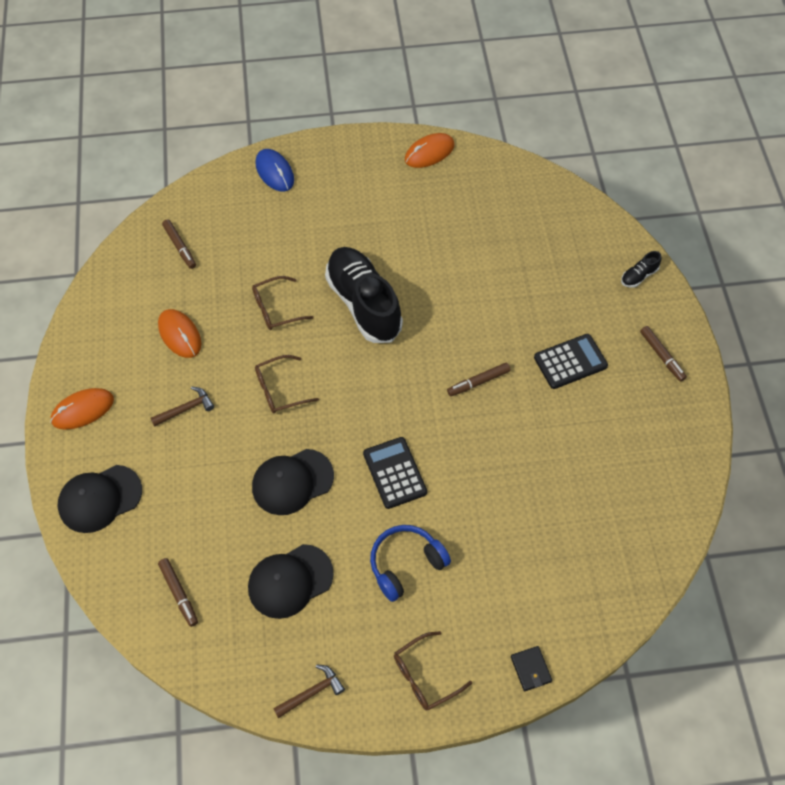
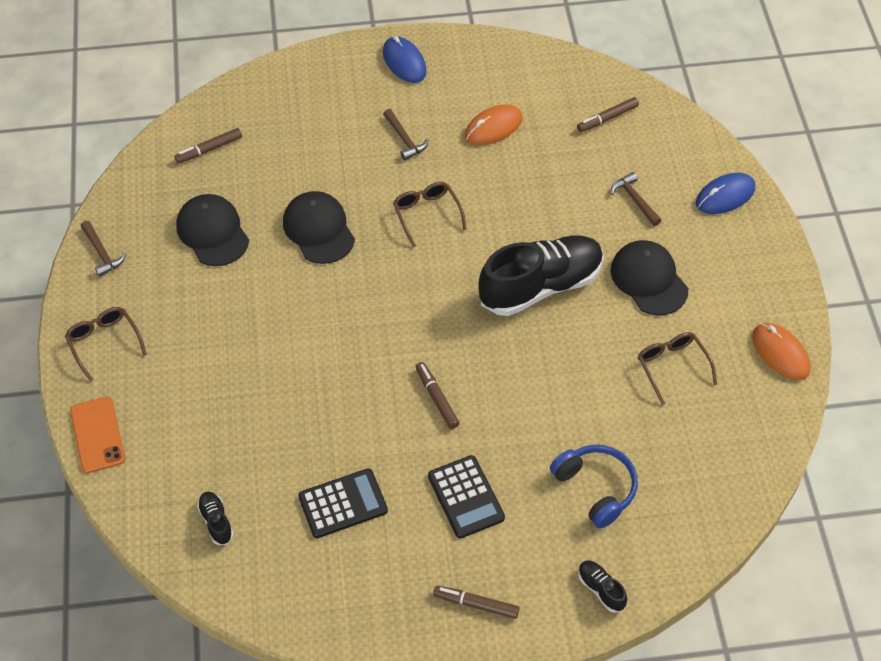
camera: 90 degrees right, 5 degrees down
(83, 410) = (404, 62): orange mouse -> blue mouse
(100, 499) = (309, 84): black cap -> black cap (649, 279)
(274, 233) = (634, 200): none -> brown hammer
(277, 308) = (530, 207): brown glasses -> brown glasses (672, 367)
(395, 473) = (324, 317): black calculator -> black calculator (343, 504)
(406, 564) = (221, 327): blue headphones -> blue headphones (595, 488)
(530, 669) = (97, 435): black wallet -> orange phone
(611, 552) = (216, 521): none -> black shoe
(661, 356) = (476, 604): brown marker -> brown marker turned 45 degrees clockwise

